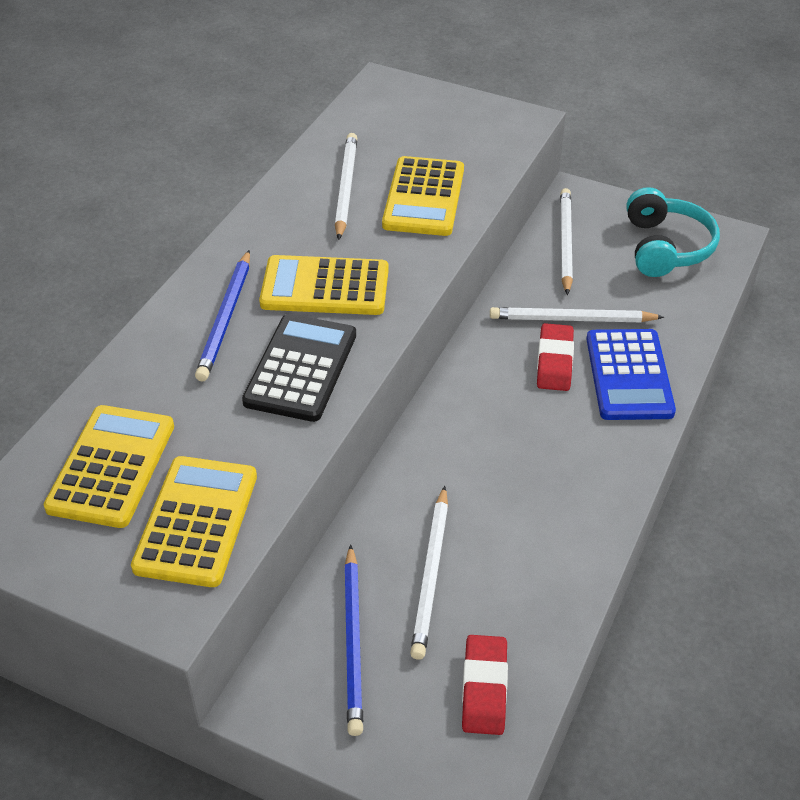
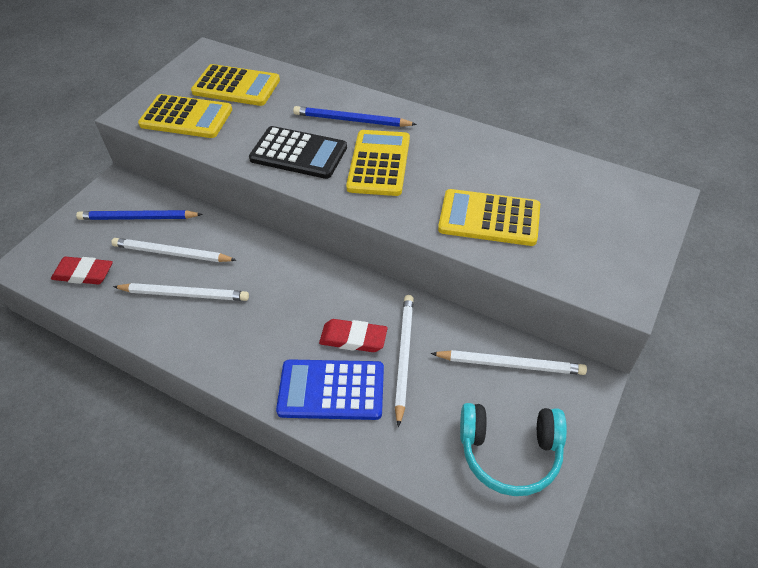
camera: 95 degrees right, 5 degrees up
(345, 187) = (499, 173): white pencil -> white pencil (185, 294)

